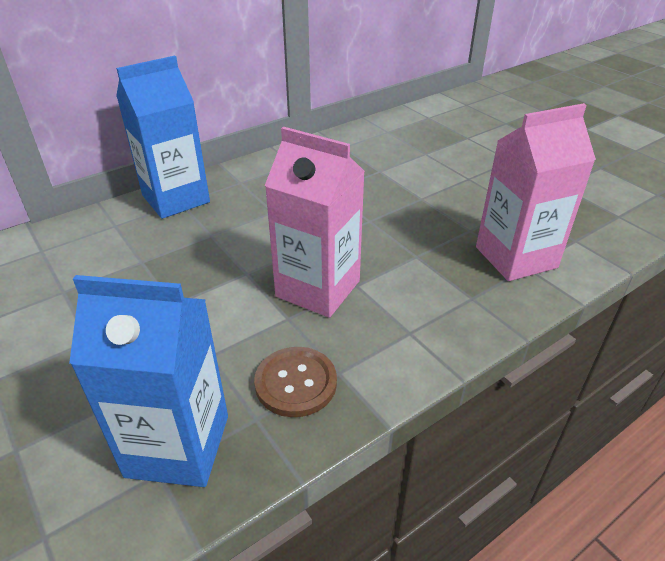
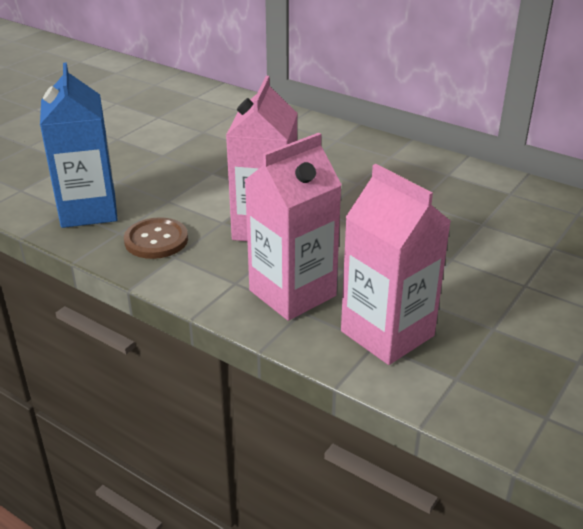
camera: 70 degrees right, 5 degrees down
(176, 199) = (339, 136): blue carton -> none
(442, 296) = (292, 293): none -> pink carton

